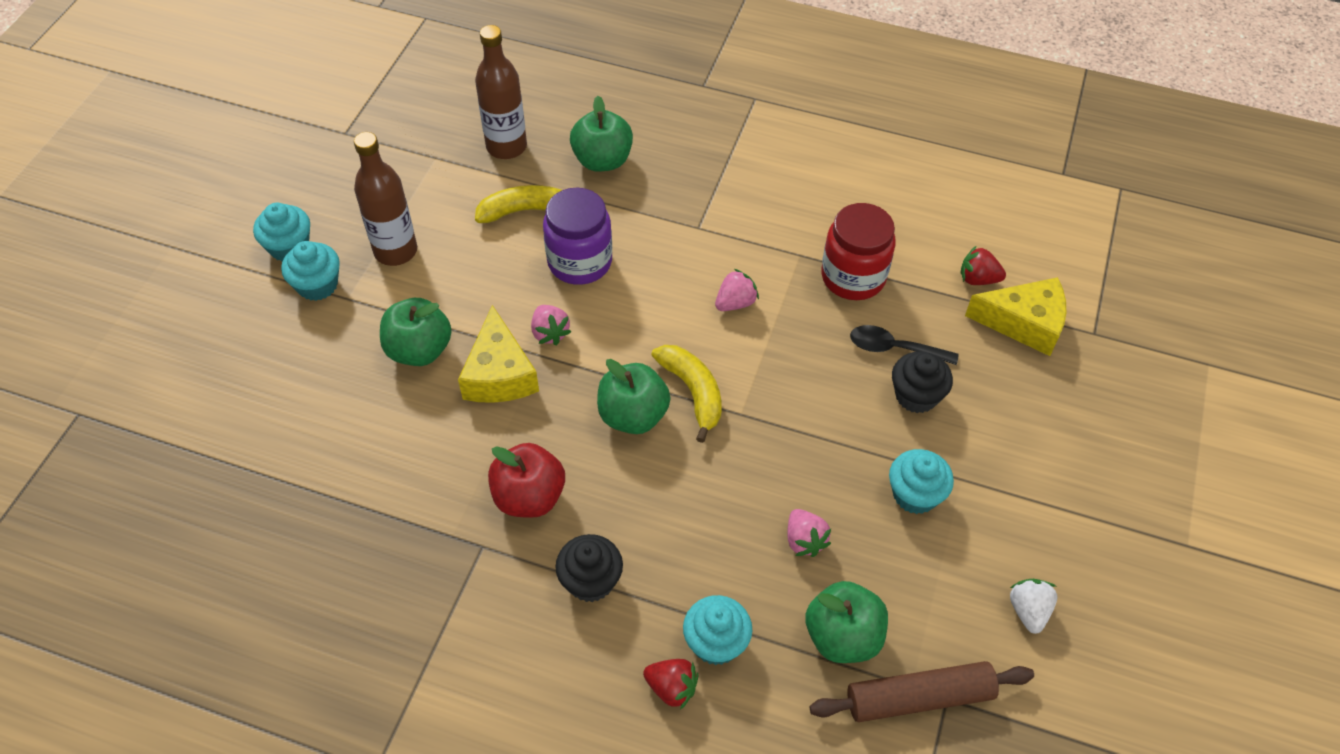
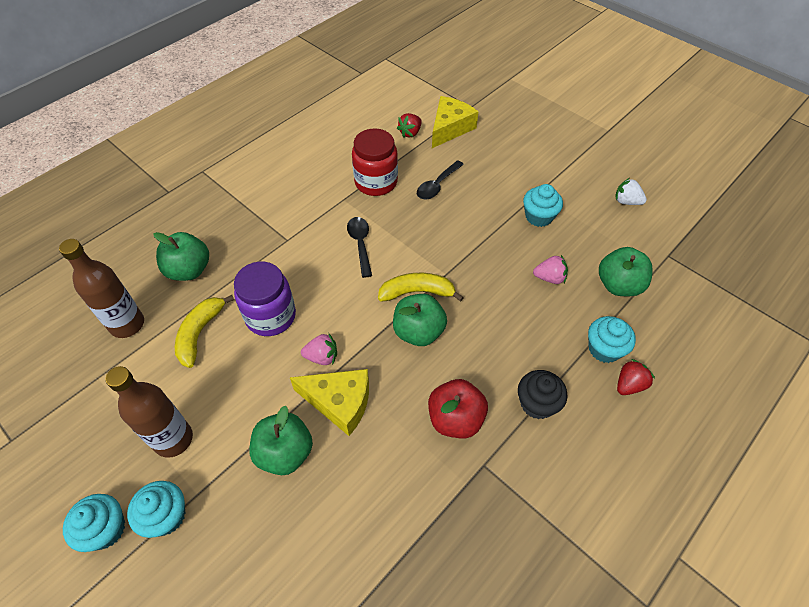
camera: 65 degrees left, 0 degrees up
(735, 303) = (360, 244): pink strawberry -> black spoon
(916, 395) = (474, 189): black cupcake -> none
(919, 697) = (665, 267): brown rolling pin -> none

